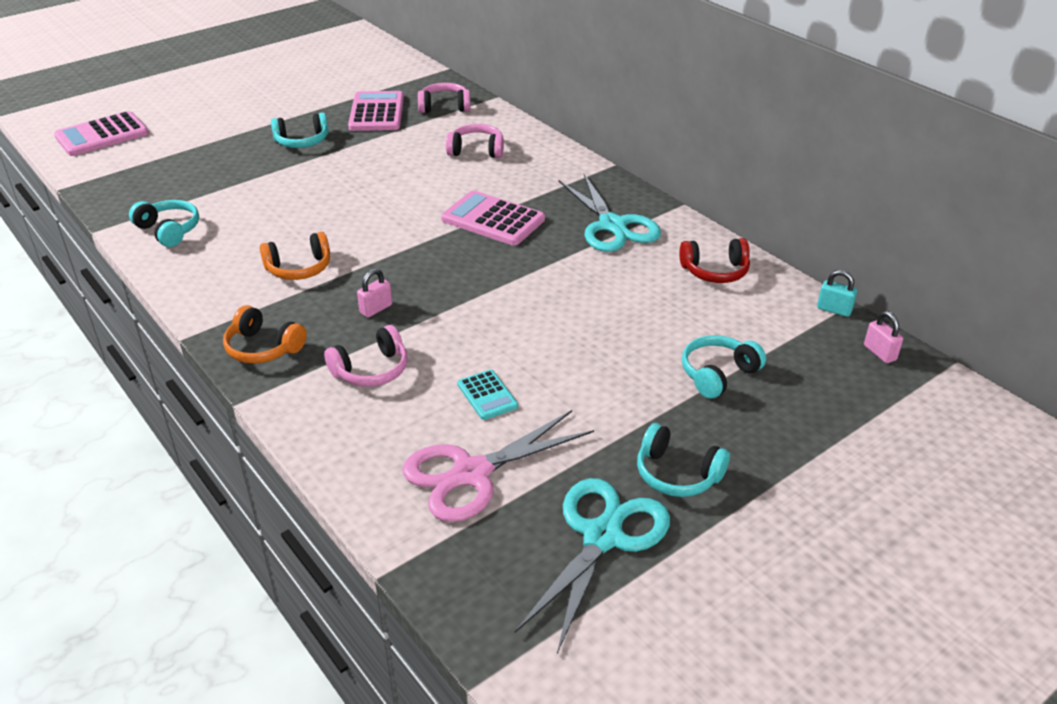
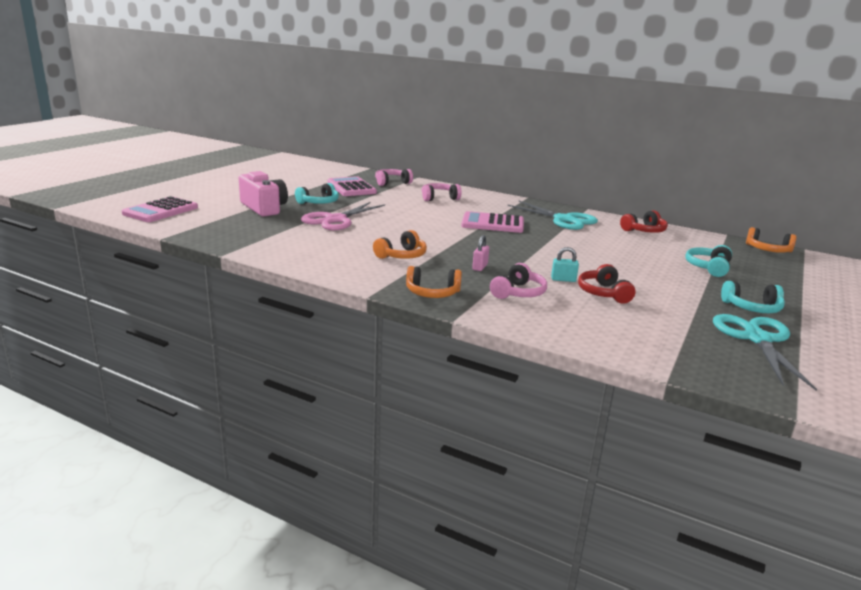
camera: 25 degrees left, 15 degrees down
(169, 230) = (281, 249): turquoise headphones -> none
(224, 144) = (264, 208): none -> pink camera
(472, 474) = (647, 326): pink scissors -> pink scissors (336, 220)
(487, 395) = (603, 293): turquoise calculator -> red headphones
(834, 310) = (722, 238): turquoise padlock -> turquoise padlock (563, 279)
(879, 353) = (768, 250): pink padlock -> orange headphones

